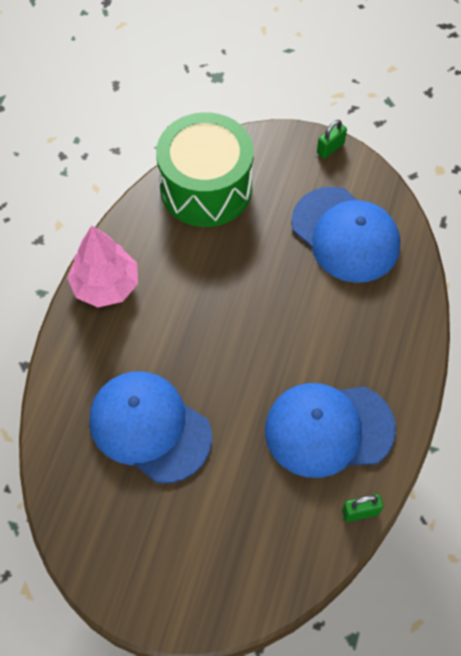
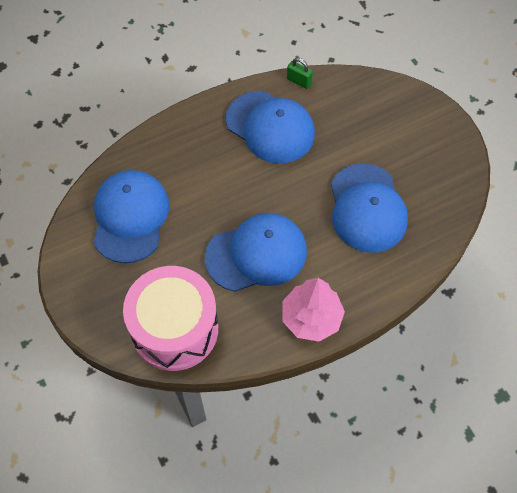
camera: 135 degrees left, 0 degrees up
(206, 188) = (175, 329): green drum -> pink drum
(206, 297) = (256, 254): none -> blue cap
(330, 148) = (64, 282): green padlock -> none

